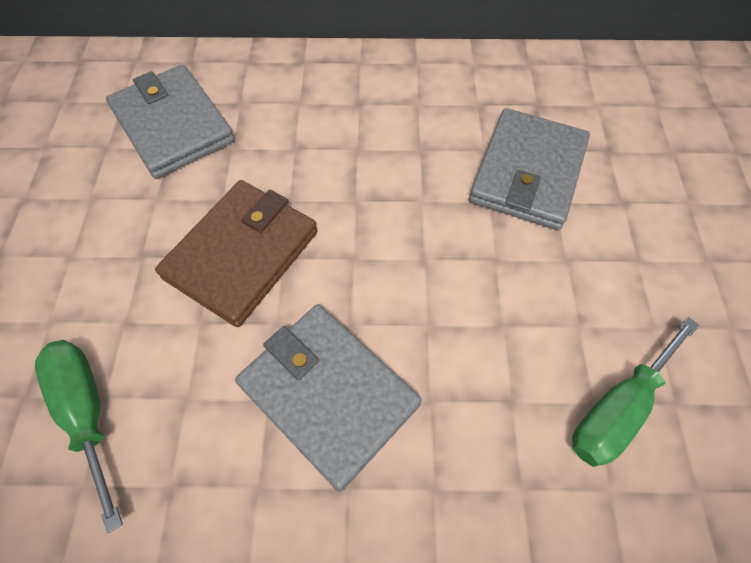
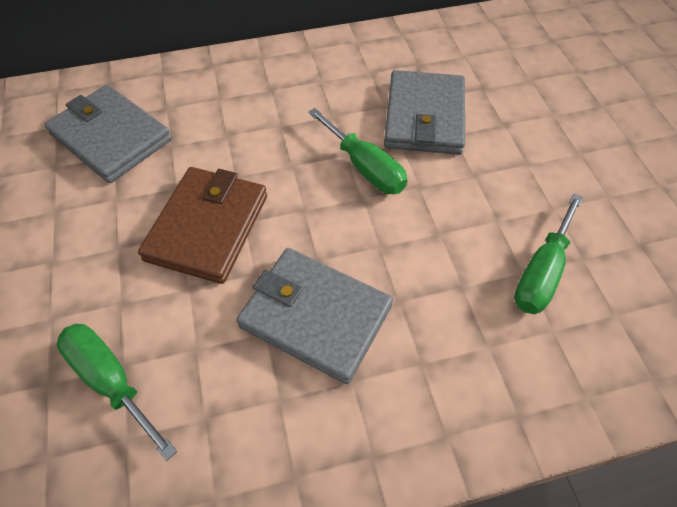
camera: 15 degrees left, 5 degrees down
(439, 221) = (365, 167): none -> green screwdriver

